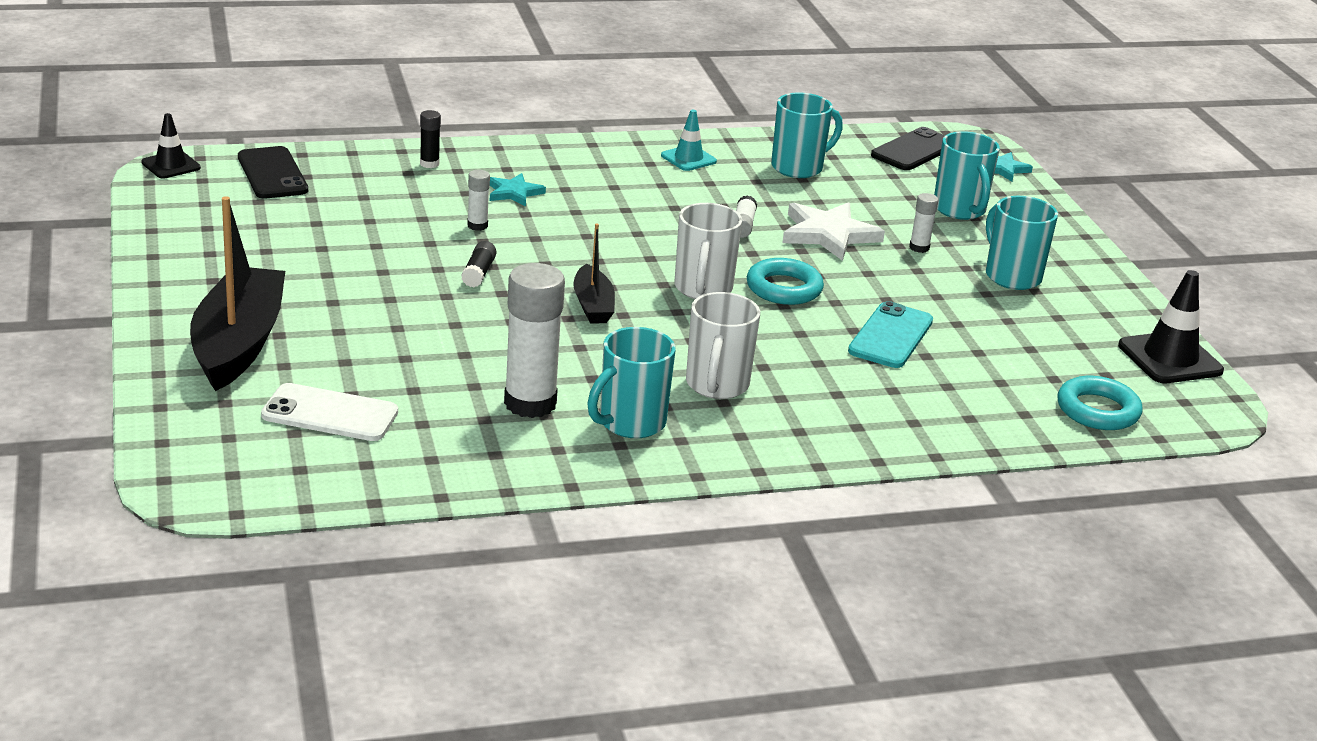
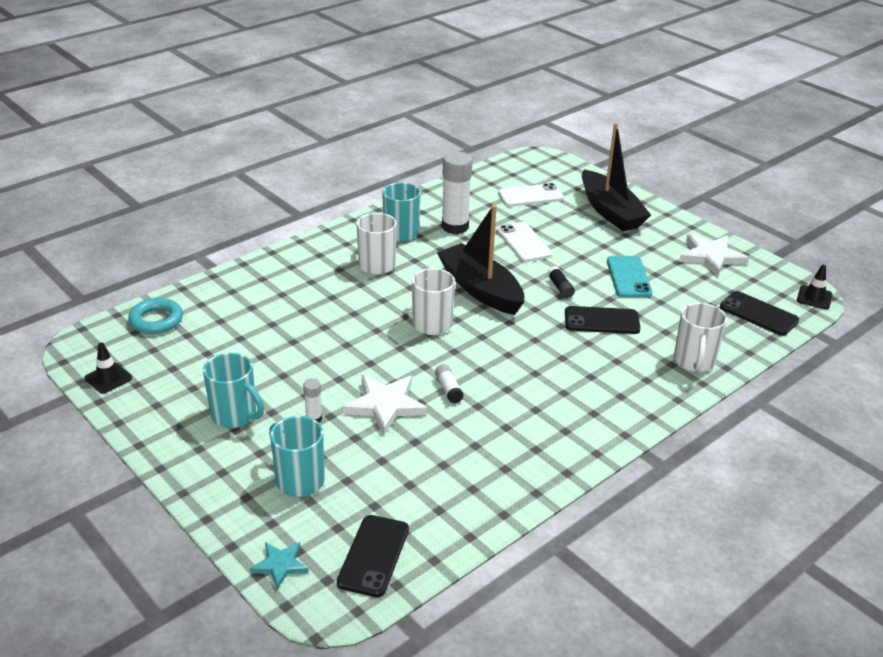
camera: 155 degrees right, 5 degrees up
(207, 240) = (711, 257): none -> white star
(429, 164) = (694, 362): black glue stick -> white mug
(449, 343) = (524, 242): none -> white phone
(477, 225) = (601, 321): white glue stick -> black phone
(514, 192) = (615, 357): turquoise star -> none
(593, 305) = (480, 289): black boat -> black boat, size x1.89
(688, 158) = (544, 449): turquoise traffic cone -> none
(784, 288) = (384, 343): turquoise ring -> none
(798, 167) = (455, 478): turquoise mug -> none
(890, 336) = (299, 330): turquoise phone -> turquoise phone (628, 277)
(1170, 358) = (108, 378): black traffic cone -> black traffic cone, size x0.62

